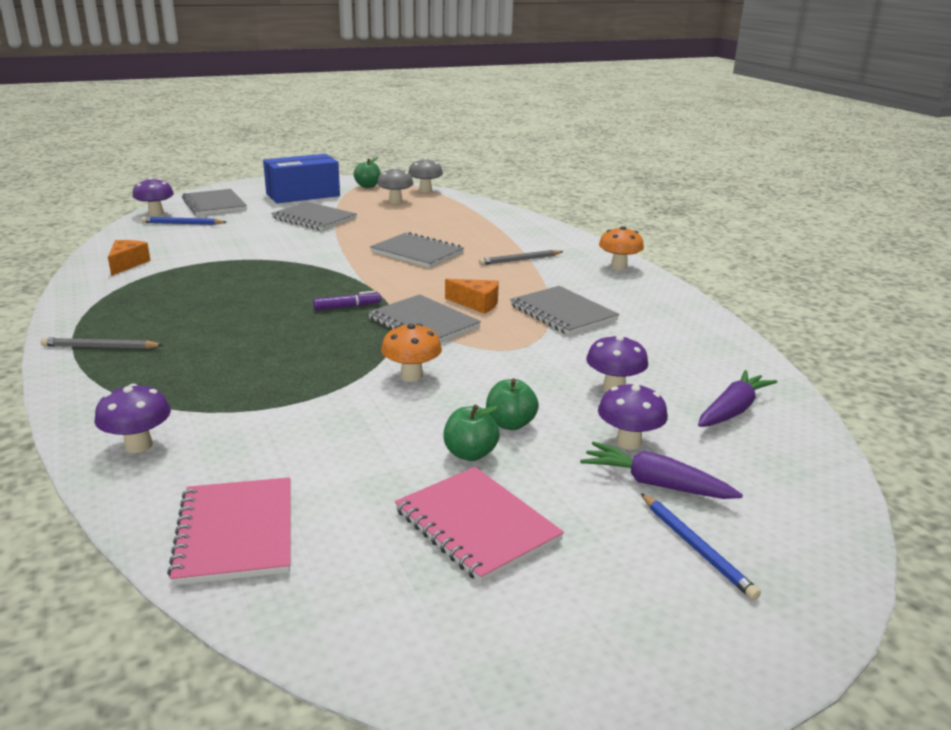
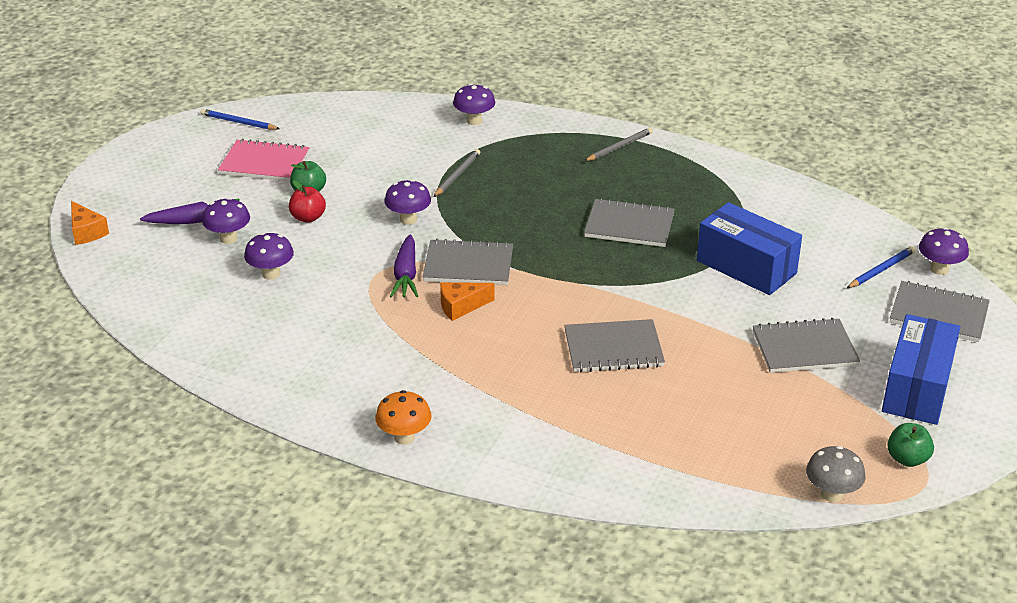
camera: 140 degrees right, 10 degrees up
(127, 264) = (783, 205): orange cheese -> orange cheese (86, 232)
(236, 532) = (363, 116): pink notebook -> none
(246, 251) = (746, 267): none -> blue box
(347, 307) = (547, 252): purple marker -> none
(395, 201) = (808, 439): grey mushroom -> none
(411, 376) = (408, 219): orange mushroom -> purple mushroom
(510, 424) = (308, 218): green apple -> red apple
(520, 260) = (509, 393): grey pencil -> grey pencil (457, 175)
(563, 313) = (382, 333): grey notebook -> grey notebook (629, 225)
(695, 547) = (153, 199): blue pencil -> blue pencil (239, 122)
(733, 410) = (179, 294): purple carrot -> purple carrot (406, 275)

